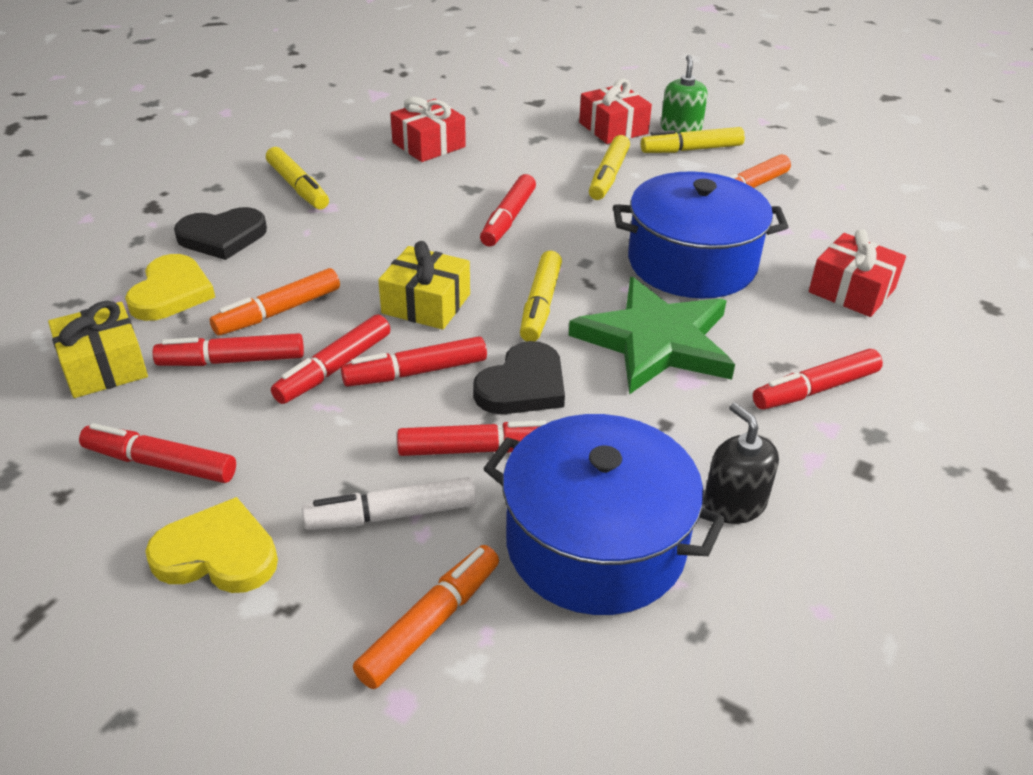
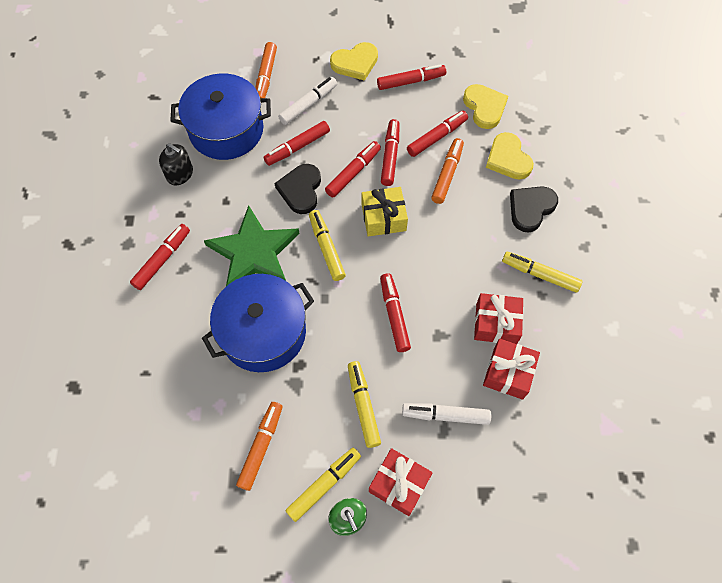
camera: 150 degrees right, 25 degrees up
(104, 366) = (484, 107): yellow gift -> yellow heart
(525, 144) = (446, 415): none -> white marker
(851, 290) = (160, 357): red gift -> red gift (496, 323)

